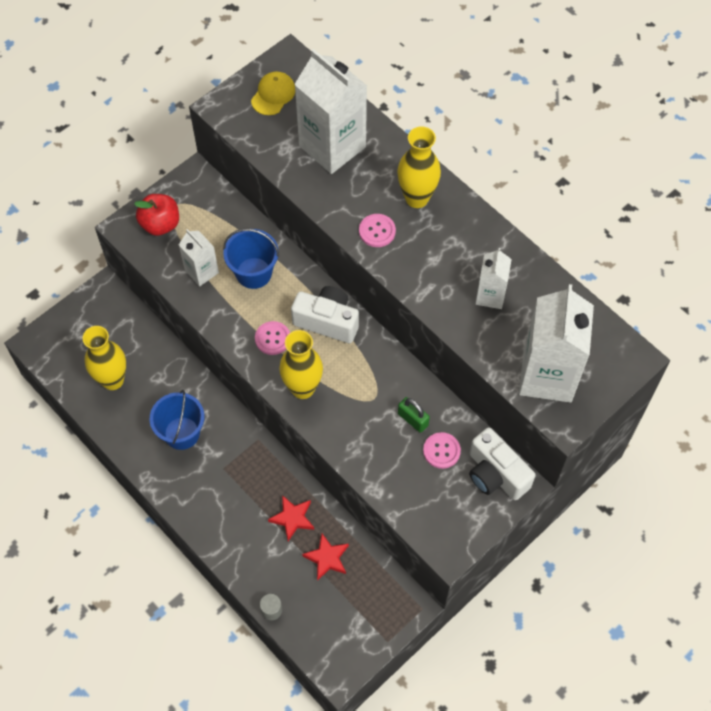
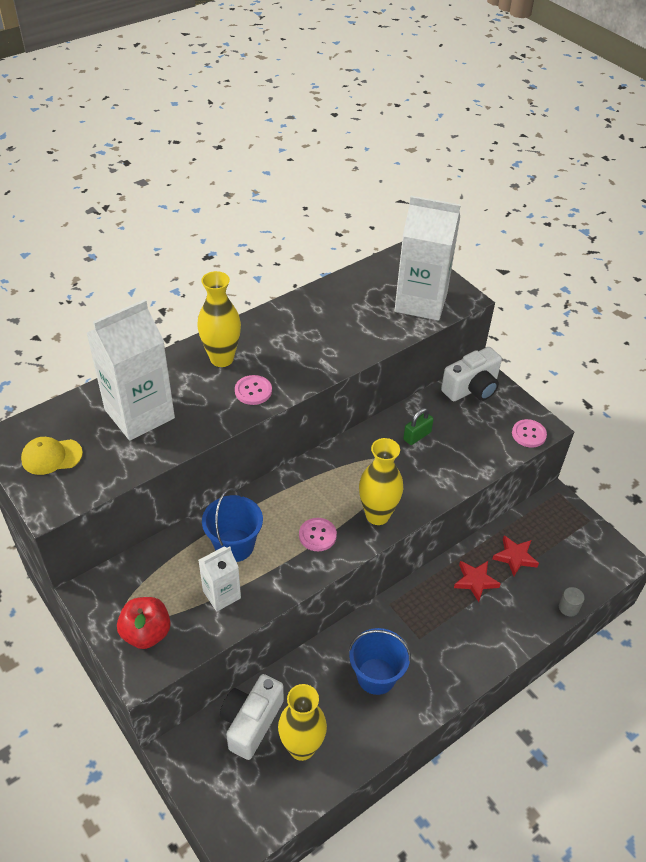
camera: 85 degrees left, 15 degrees down
(273, 95) = (51, 456): yellow cap -> yellow cap turned 45 degrees counterclockwise
(327, 321) = (304, 488): white camera -> white camera (251, 722)
(441, 451) = (449, 420): pink button -> pink button (528, 434)
(490, 295) = (338, 324): white carton -> none

